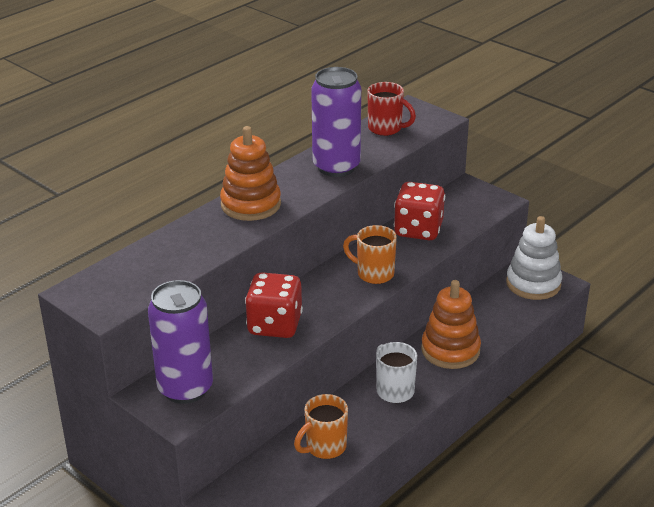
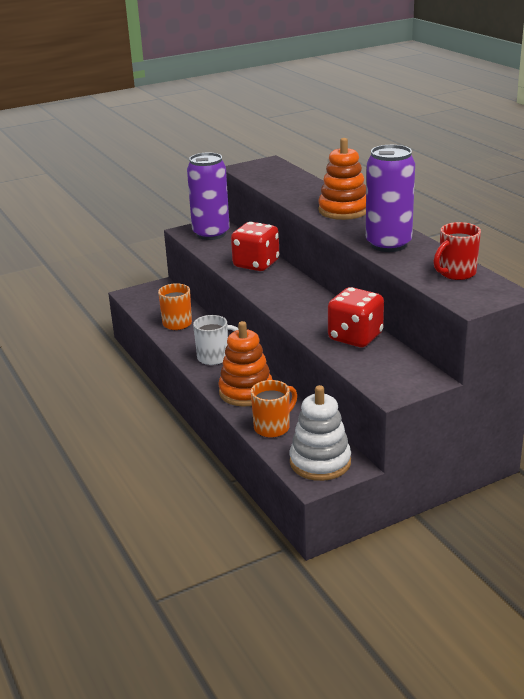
camera: 110 degrees right, 5 degrees down
(373, 274) = (297, 307): orange mug -> orange mug (273, 427)

